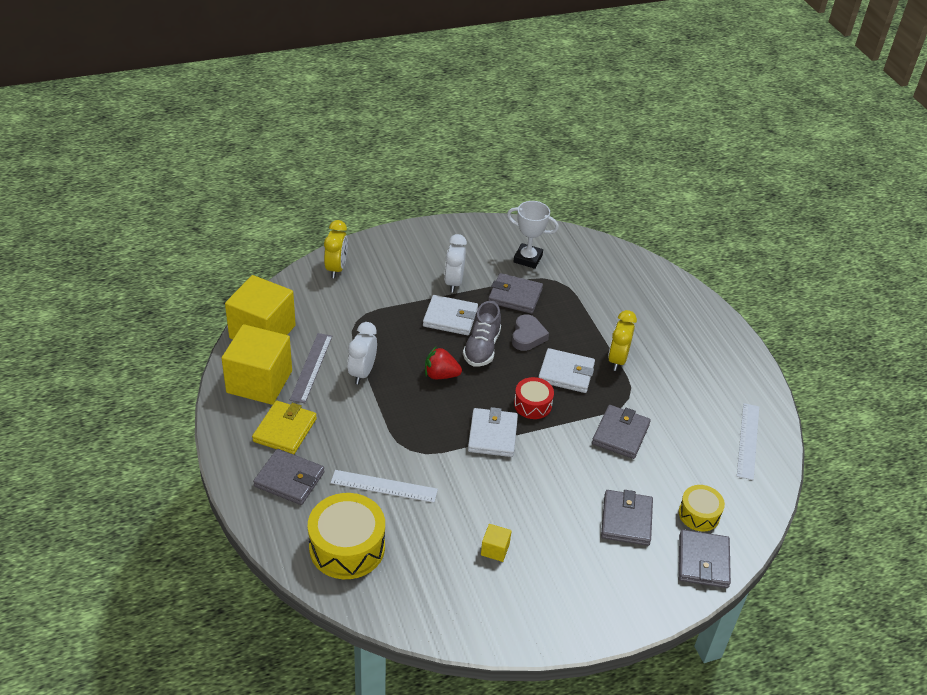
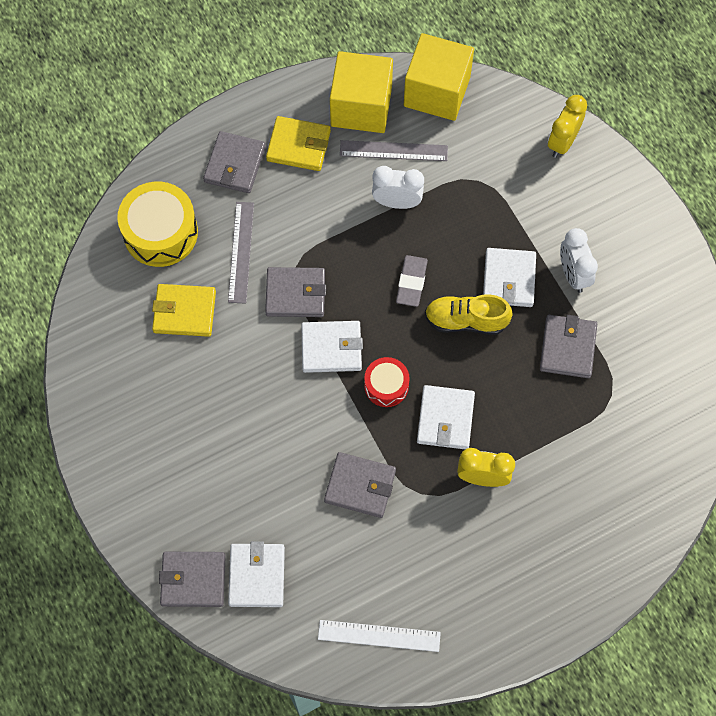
camera: 85 degrees right, 25 degrees up
(336, 268) = (562, 142): yellow clock -> yellow clock turned 120 degrees clockwise
(384, 486) = (241, 252): white ruler -> grey ruler
(437, 537) = (184, 312): none -> yellow wallet
(440, 375) = (411, 282): red strawberry -> grey eraser
(454, 282) = (573, 274): white clock -> white clock turned 105 degrees counterclockwise
(482, 348) = (466, 320): grey shoe -> yellow shoe
(495, 549) = (177, 368): yellow cube -> none
(527, 336) = (498, 369): grey heart -> none
(528, 259) = (644, 356): white trophy -> none
(626, 520) = (236, 497): grey wallet -> grey wallet (295, 294)
(699, 514) = (257, 576): yellow drum -> white wallet

